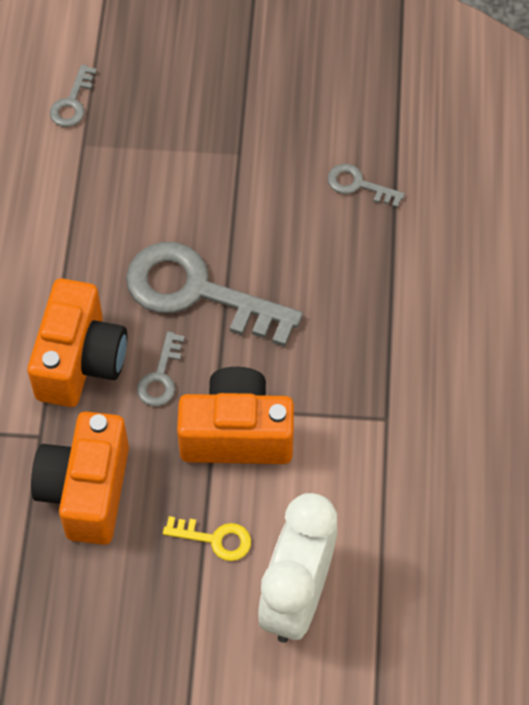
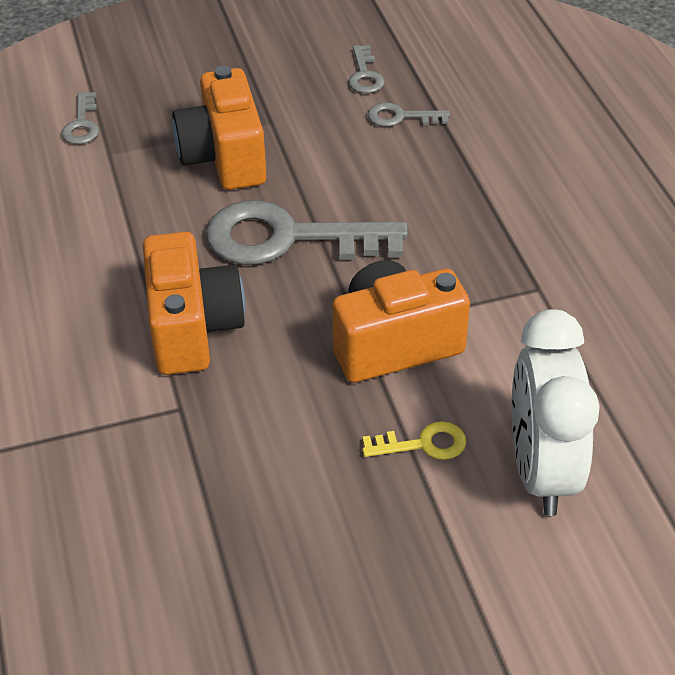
camera: 20 degrees left, 15 degrees down
(86, 491) = (258, 443): orange camera -> orange camera (224, 157)
(160, 376) = (287, 318): grey key -> grey key (365, 75)

